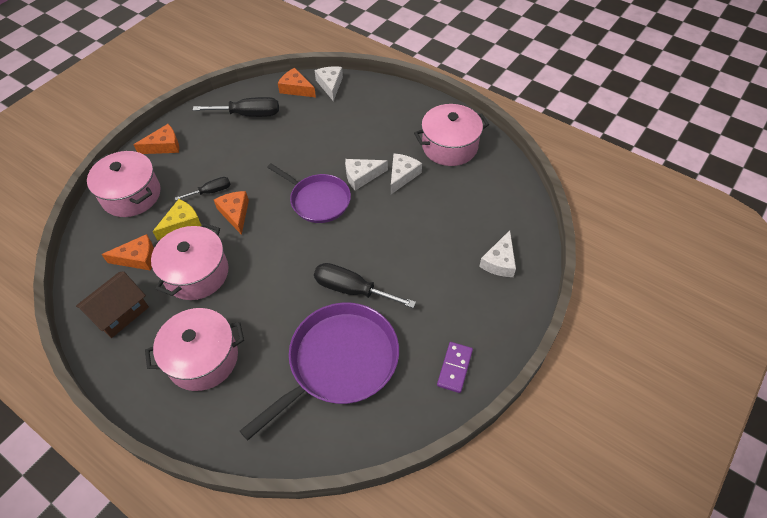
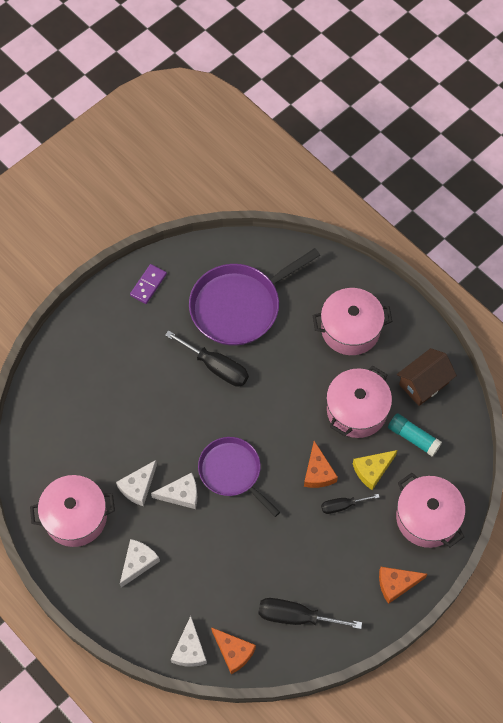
camera: 170 degrees left, 10 degrees up
(138, 258) = (413, 437): orange cheese -> turquoise glue stick
(499, 261) = (76, 369): white cheese -> white cheese (138, 563)

